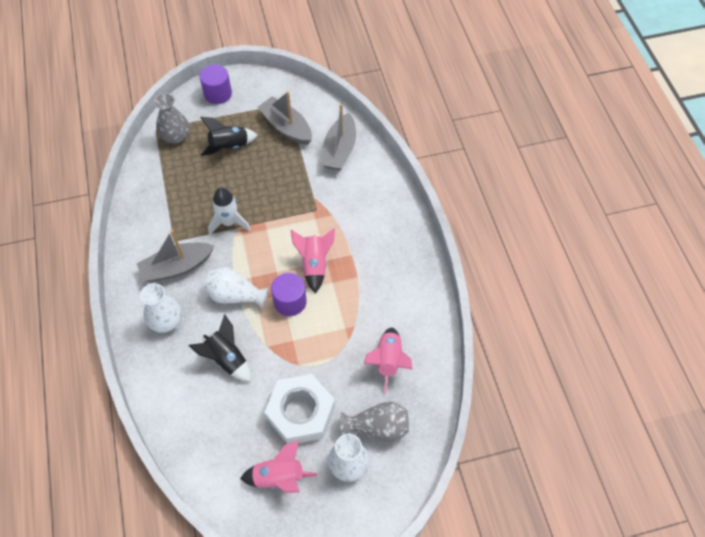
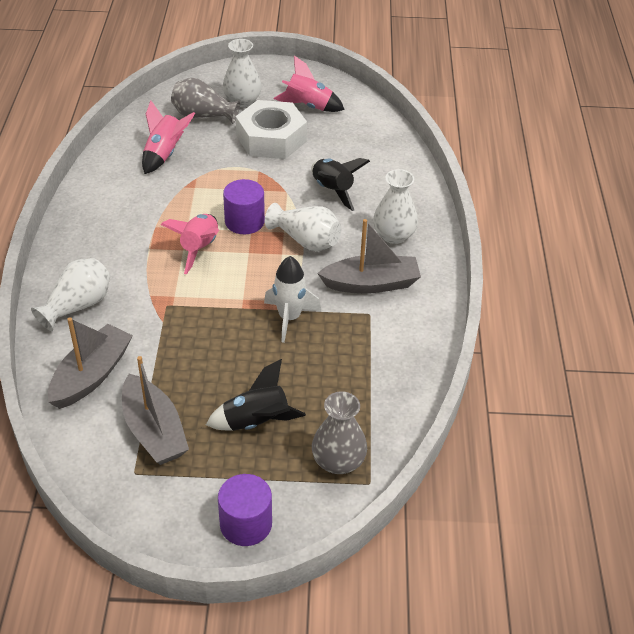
camera: 165 degrees left, 15 degrees down
(375, 194) = (78, 306): none -> white vase

